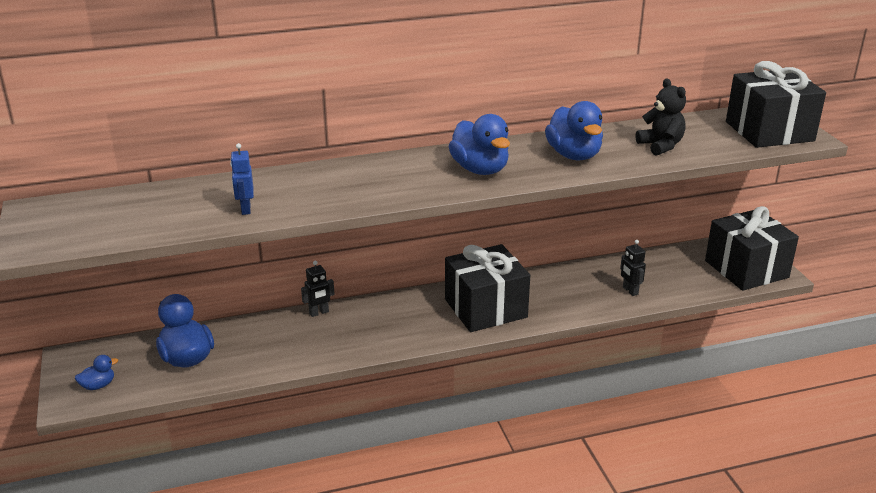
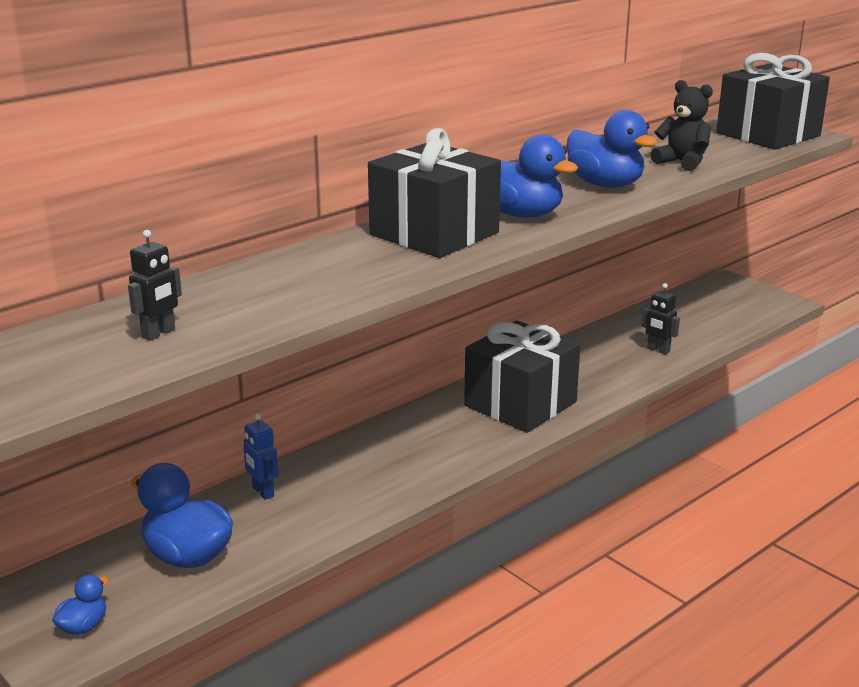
camera: 25 degrees left, 5 degrees down
(245, 209) = (281, 304): blue robot -> blue robot (263, 492)
(319, 313) = (322, 457): black robot -> black robot (159, 333)
(746, 269) = (750, 304): black gift -> black gift (434, 234)

